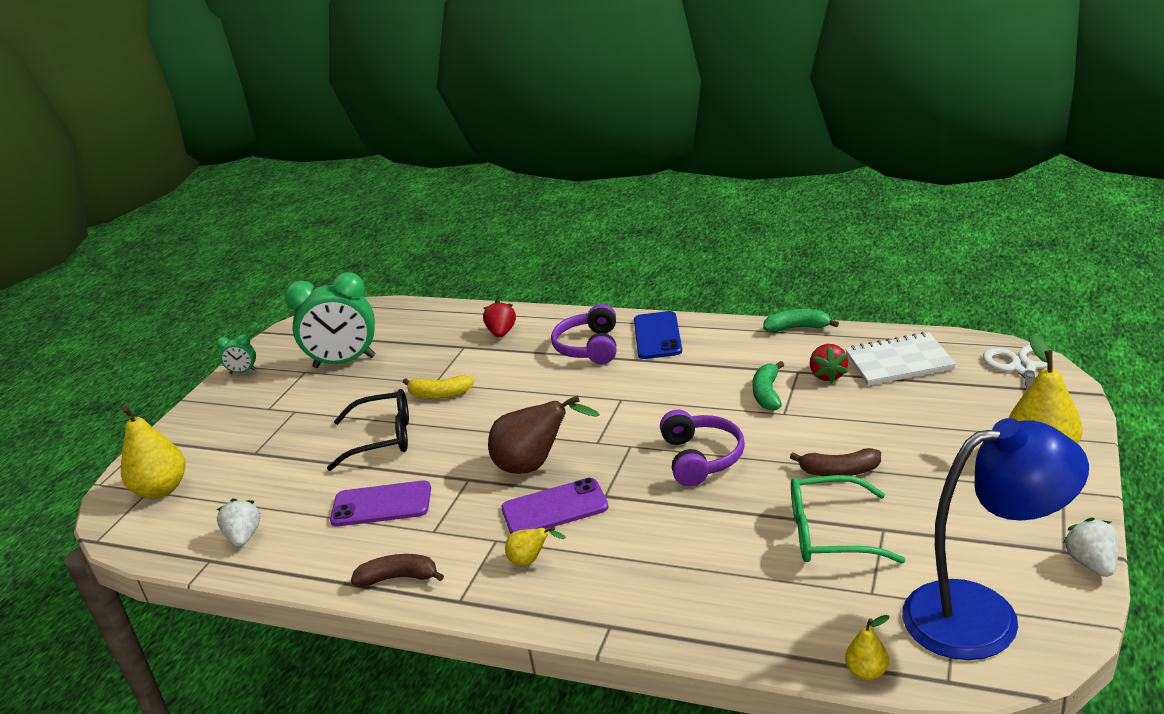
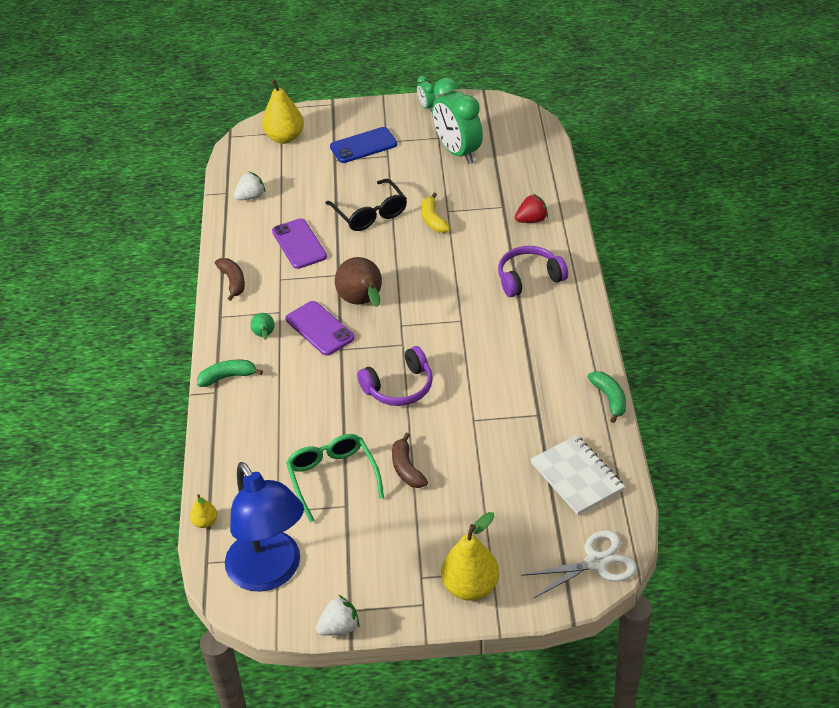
camera: 65 degrees right, 15 degrees up
(531, 560) = (264, 335): yellow pear -> green pear
(657, 336) = (562, 313): blue phone -> blue phone (363, 145)
(767, 394) = (497, 403): green banana -> green banana (227, 377)
(828, 375) = (539, 435): red strawberry -> none

